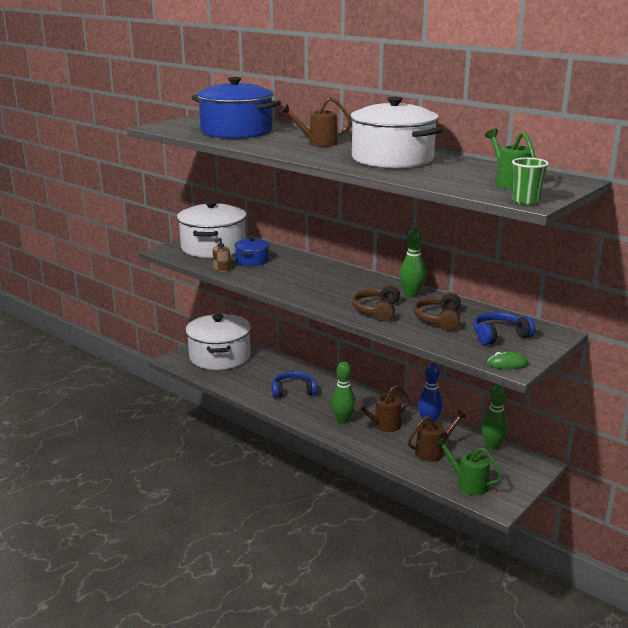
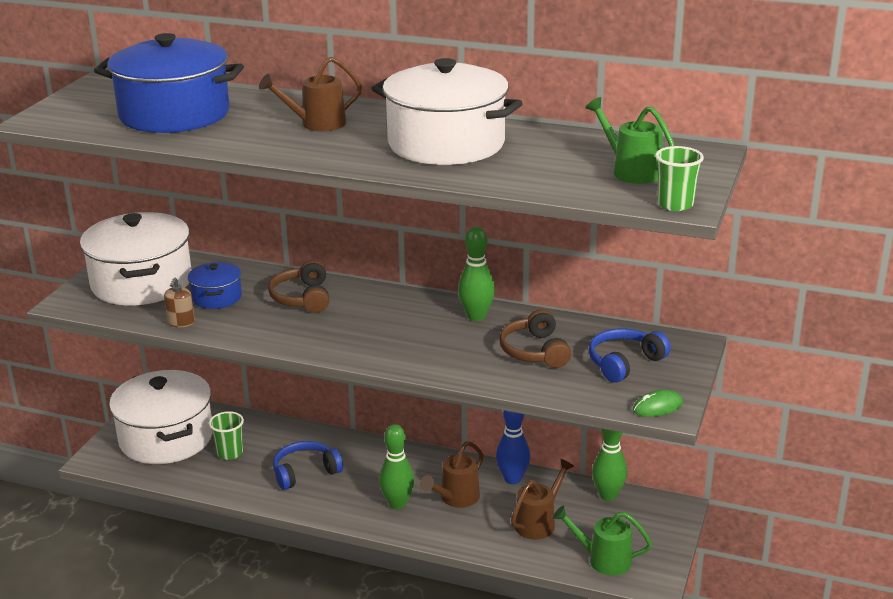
camera: 20 degrees left, 5 degrees up
(253, 371) = (230, 453): none -> green cup
(377, 310) = (446, 353): brown headphones -> brown headphones (302, 298)

